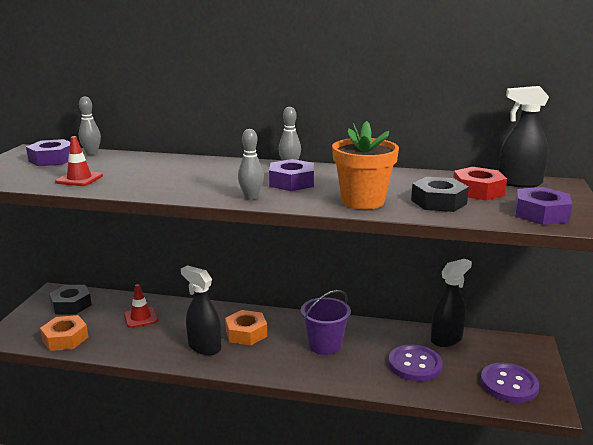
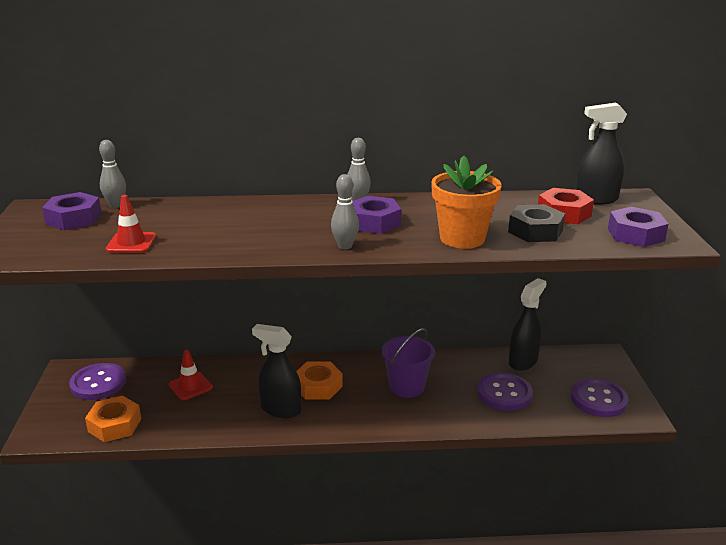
camera: 15 degrees left, 5 degrees up
(71, 305) = (98, 383): black nut -> purple button

